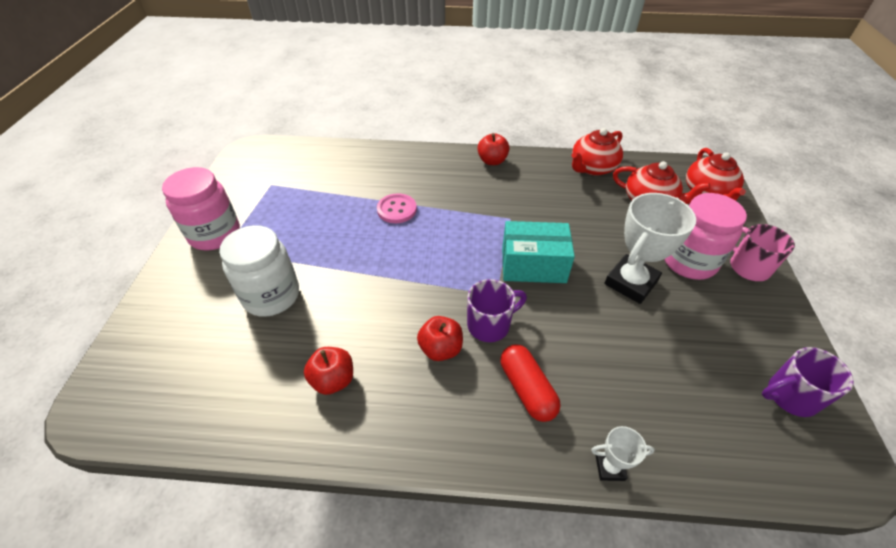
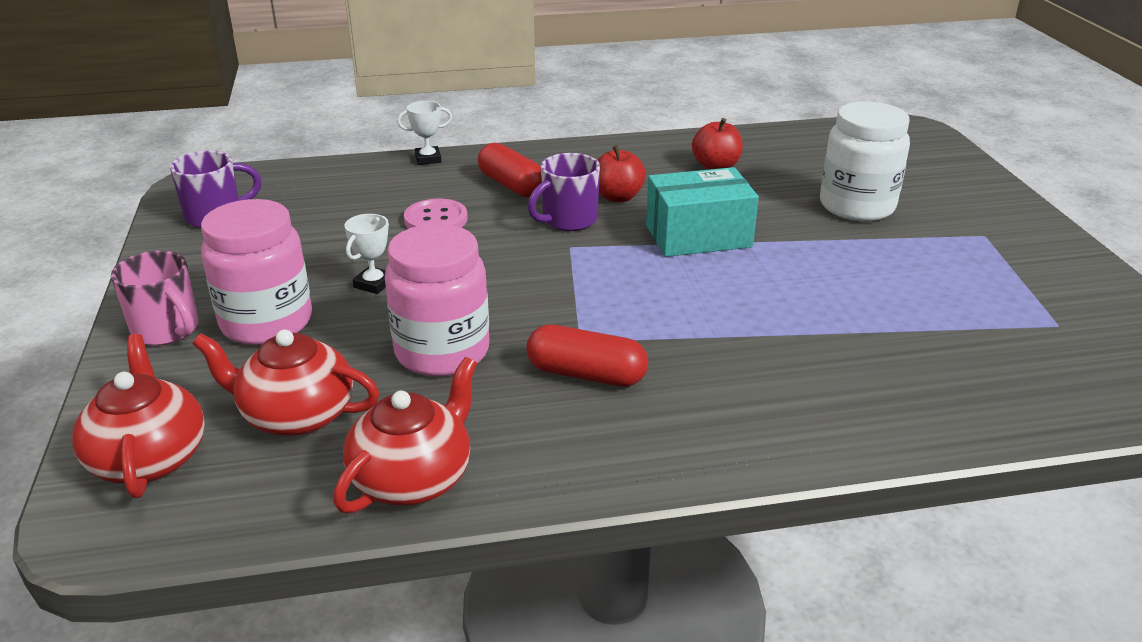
camera: 165 degrees right, 15 degrees down
(215, 234) = (1026, 248): pink jar -> pink jar (442, 352)
(397, 209) = (790, 321): pink button -> pink button (436, 219)
(492, 161) = (662, 453): red apple -> none
(512, 198) = (586, 374): none -> red capsule
(533, 265) = (524, 283): turquoise box -> turquoise box (698, 236)
(630, 282) = (374, 284): white trophy -> white trophy, size x0.48

